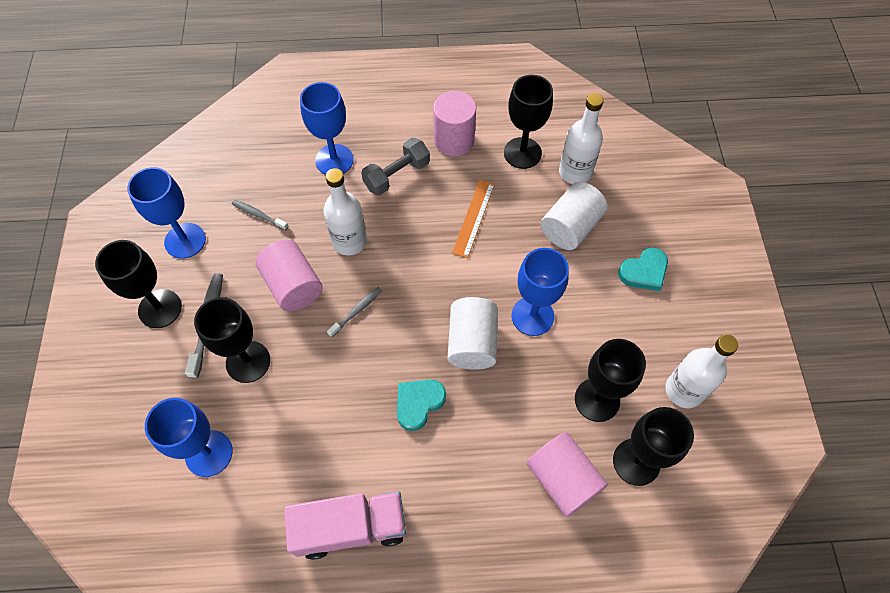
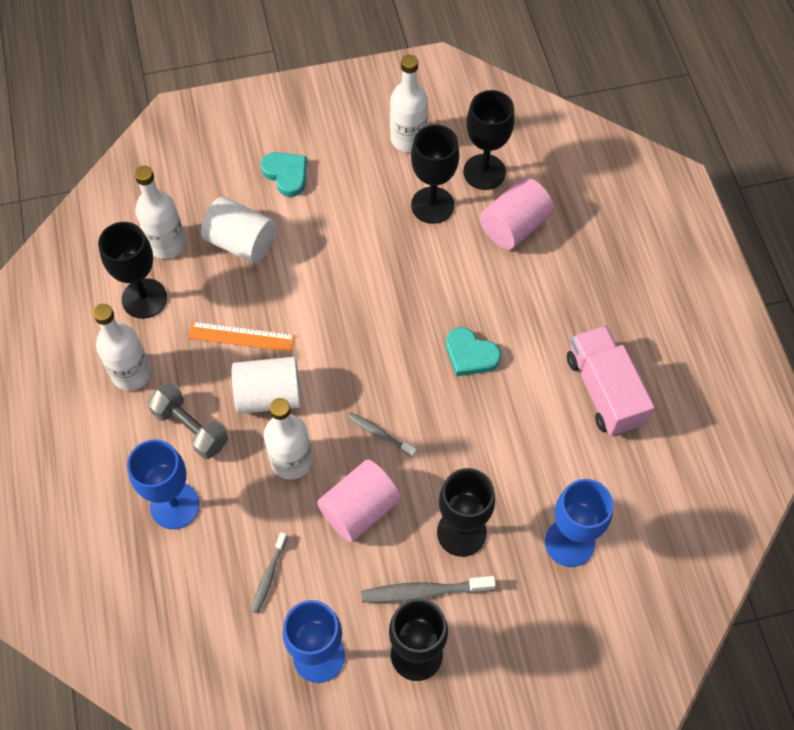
camera: 100 degrees left, 0 degrees up
(454, 140) = (131, 373): pink cylinder -> white bottle
(472, 342) = (395, 317): white cylinder -> white cylinder (269, 396)
(532, 316) = (354, 266): blue goblet -> none

